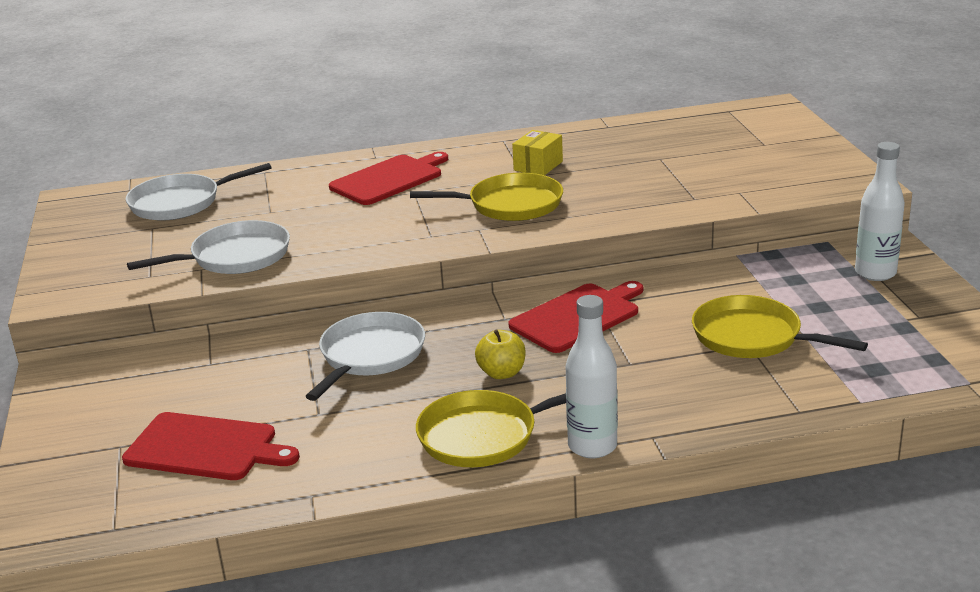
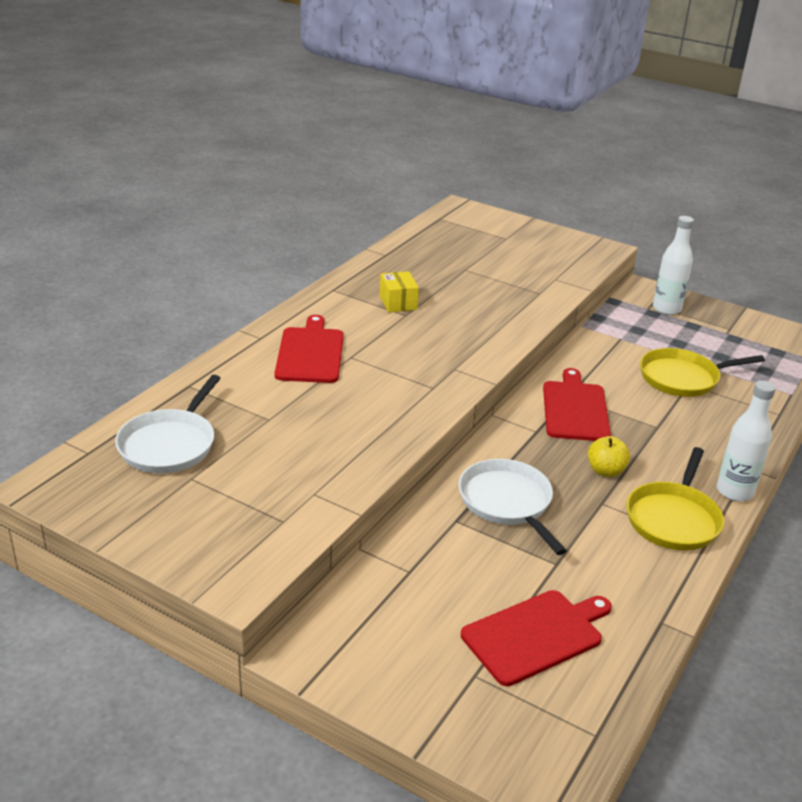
camera: 50 degrees left, 5 degrees up
(236, 257) = (322, 470): white pan -> none
(510, 205) = (439, 341): yellow pan -> none

